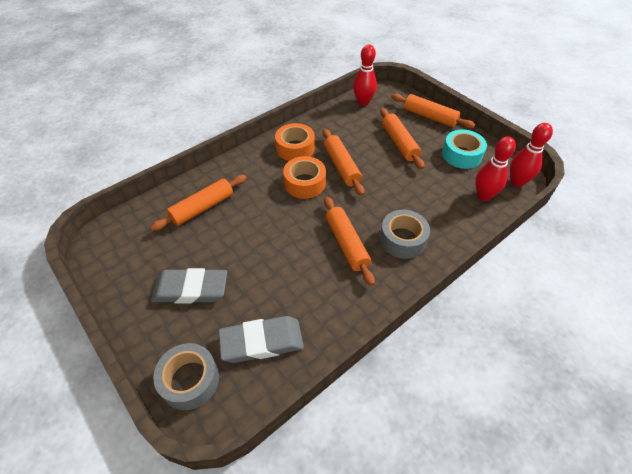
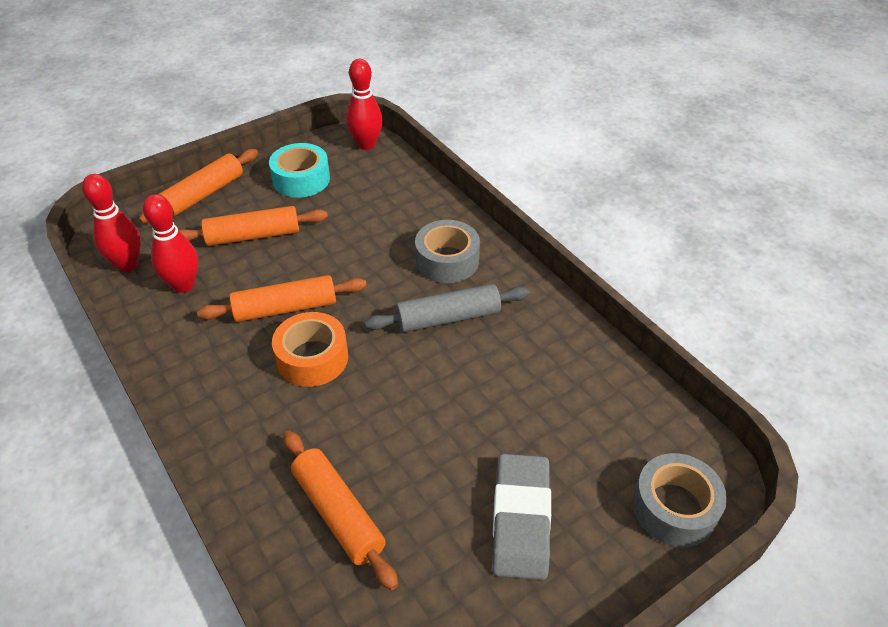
camera: 85 degrees left, 5 degrees down
(262, 342) = (609, 422): grey eraser -> none
(295, 148) = (218, 367): orange tape -> none
(346, 244) = (448, 318): orange rolling pin -> grey rolling pin
(483, 196) = (384, 176): red bowling pin -> red bowling pin (183, 285)

